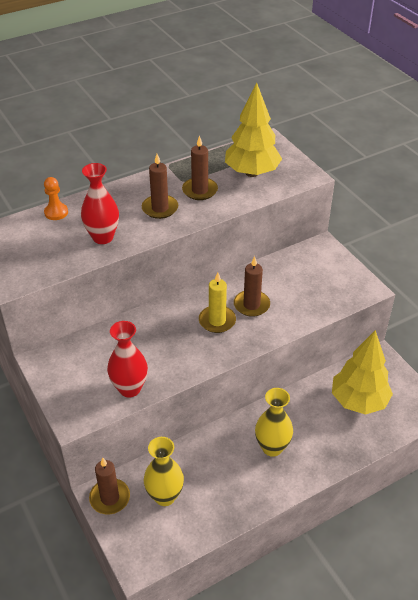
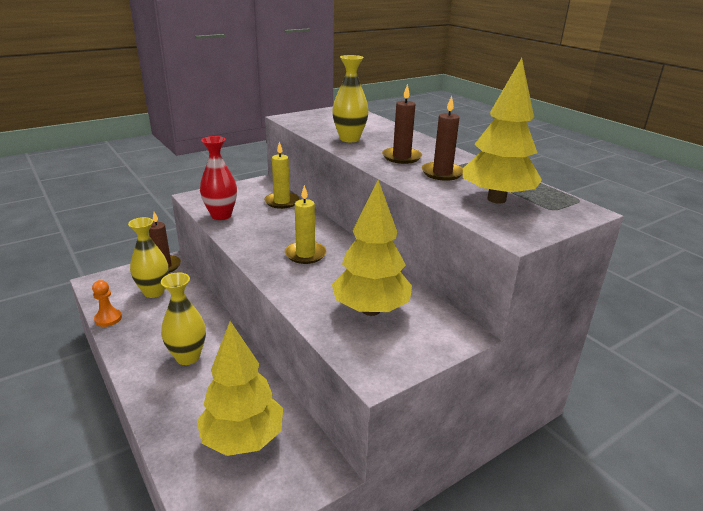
camera: 85 degrees right, 15 degrees down
(56, 212) = (381, 124): orange pawn -> orange pawn (108, 319)
(101, 340) = (282, 202): none -> yellow candle
(103, 237) = (349, 139): red vase -> yellow vase
(251, 305) = (332, 275): brown candle -> none
(299, 286) = (371, 310): none -> yellow tree

